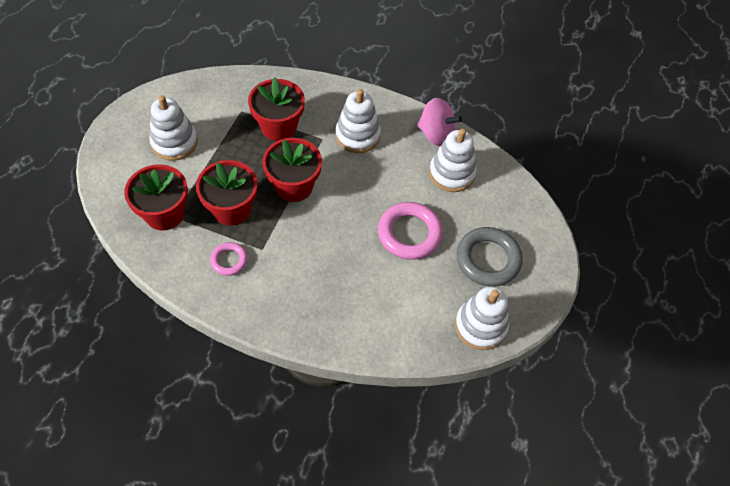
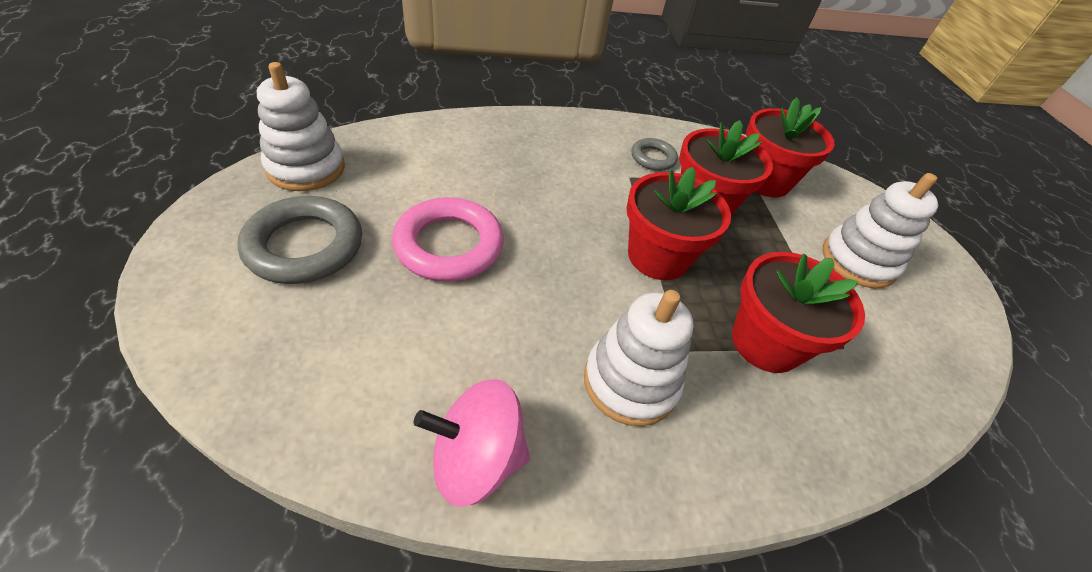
camera: 150 degrees right, 10 degrees down
(229, 260) = (653, 158): pink ring -> grey ring
(451, 173) = (409, 373): white stacking toy -> none

